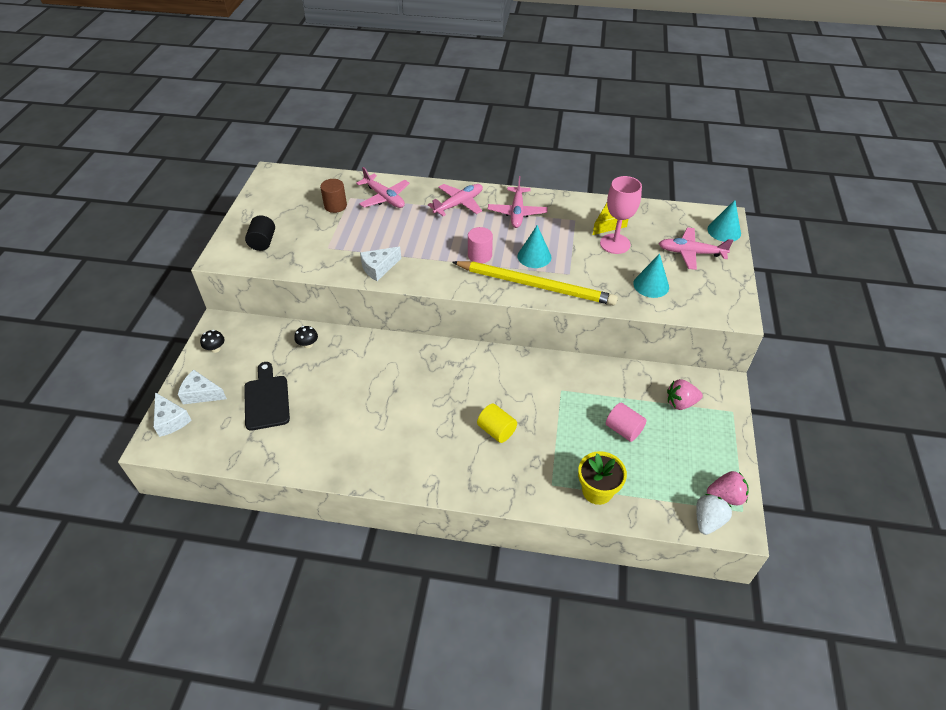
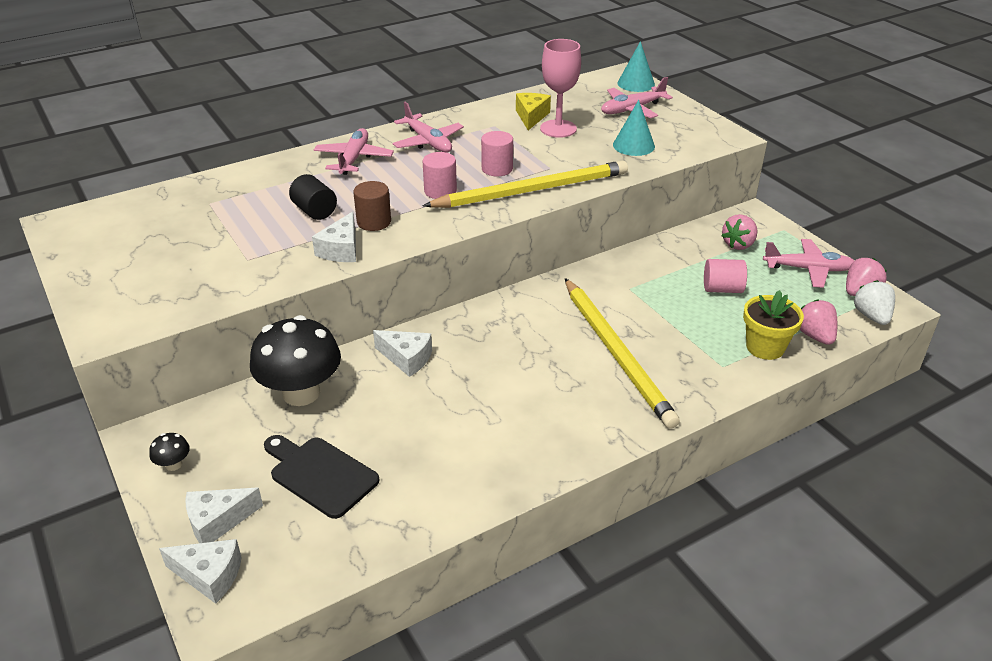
camera: 40 degrees left, 10 degrees down
(263, 242) = (147, 291): black cylinder -> black cylinder (315, 211)
(308, 344) = (301, 393): black mushroom -> black mushroom, size x2.49
(335, 206) = (200, 218): brown cylinder -> brown cylinder (374, 222)
(379, 357) = (406, 358): none -> white cheese
(384, 198) = (255, 187): pink plane -> pink plane (808, 269)
(496, 431) = (616, 353): yellow cylinder -> yellow pencil
(534, 256) = (497, 169): turquoise cone -> pink cylinder
(643, 506) = (814, 336): none -> pink strawberry

